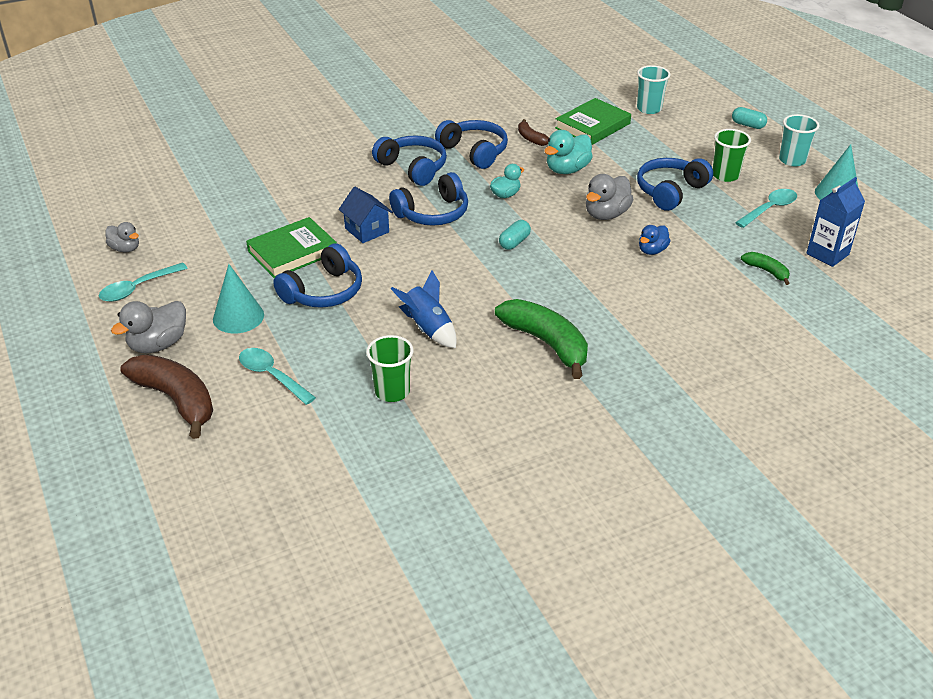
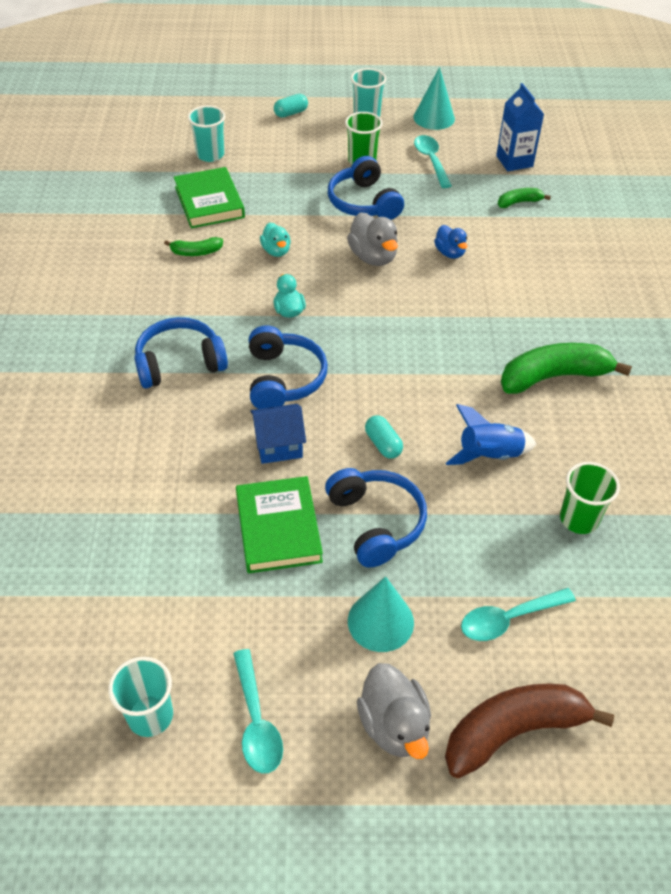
camera: 65 degrees left, 10 degrees up
(125, 249) = (150, 716): grey duck -> turquoise cup
(474, 151) = (186, 303): blue headphones -> none
(514, 242) = (379, 337): turquoise capsule -> turquoise capsule (383, 444)
(531, 138) = (196, 252): brown banana -> green banana
(567, 170) = (276, 251): turquoise duck -> turquoise duck, size x0.63

